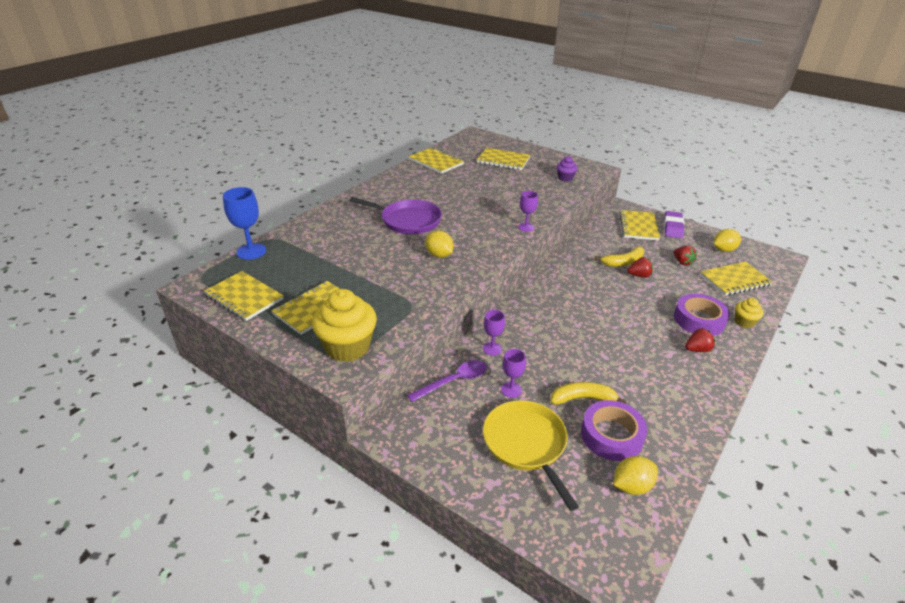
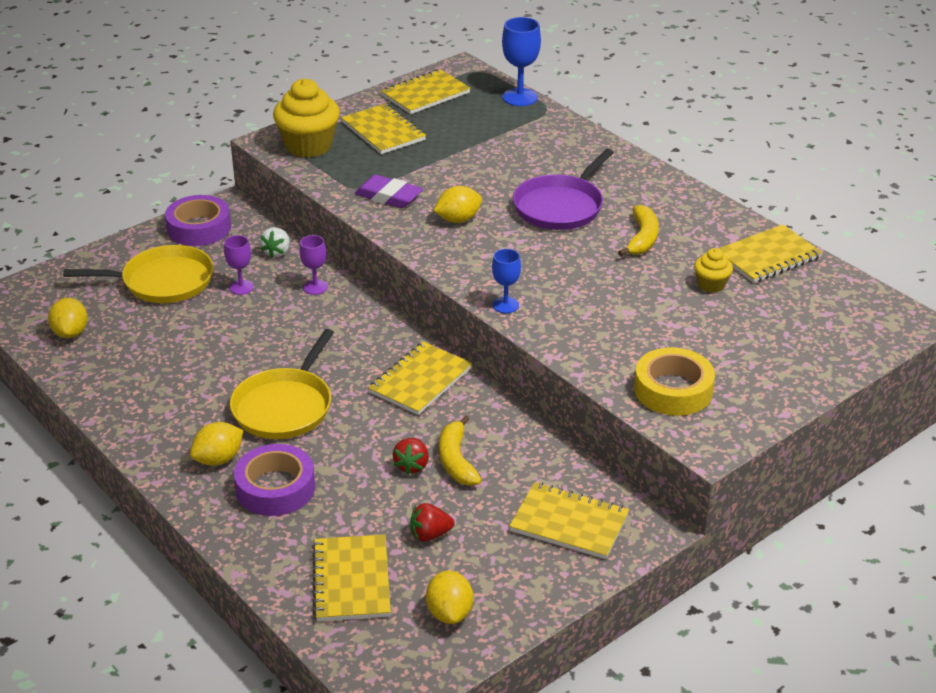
camera: 105 degrees right, 0 degrees up
(454, 381) = (277, 252): purple spoon -> white strawberry
(503, 160) = (766, 332): yellow notebook -> yellow notebook (420, 380)
(526, 227) = (505, 305): purple goblet -> blue goblet
(565, 178) = (673, 390): purple cupcake -> yellow tape
(582, 399) = (197, 334): yellow banana -> yellow banana (642, 239)
(611, 435) = (135, 339): purple tape -> purple tape (199, 228)
(628, 333) = (285, 406): none -> yellow pan
(673, 227) = (553, 573): purple eraser -> purple eraser (388, 196)
(697, 349) = (218, 459): red strawberry -> yellow lemon
(744, 322) = (246, 537): yellow cupcake -> yellow cupcake (711, 285)

